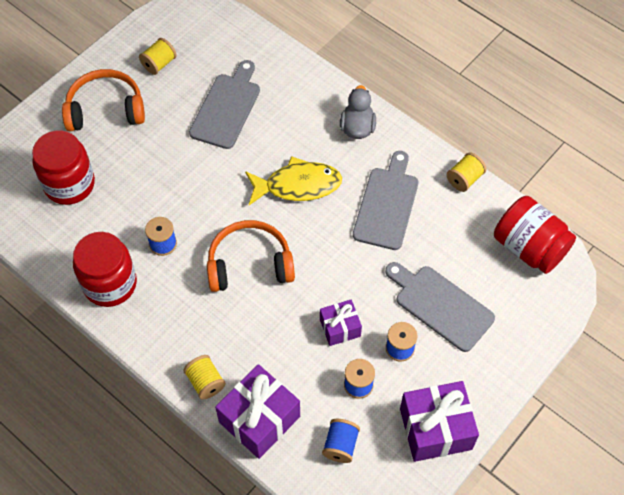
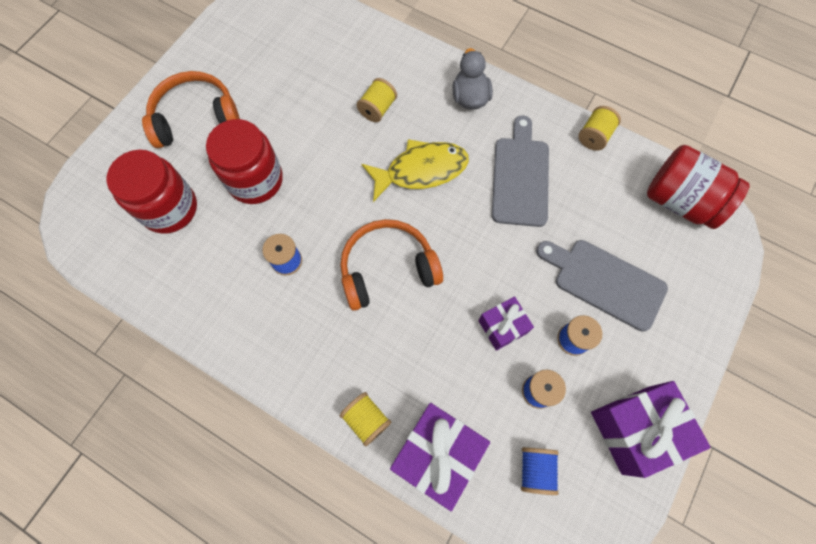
camera: 10 degrees left, 10 degrees up
(110, 284) = (235, 318): red jar -> red jar (255, 180)
(159, 64) = (245, 59): yellow spool -> yellow spool (377, 109)
(226, 108) = (327, 96): grey cutting board -> none

